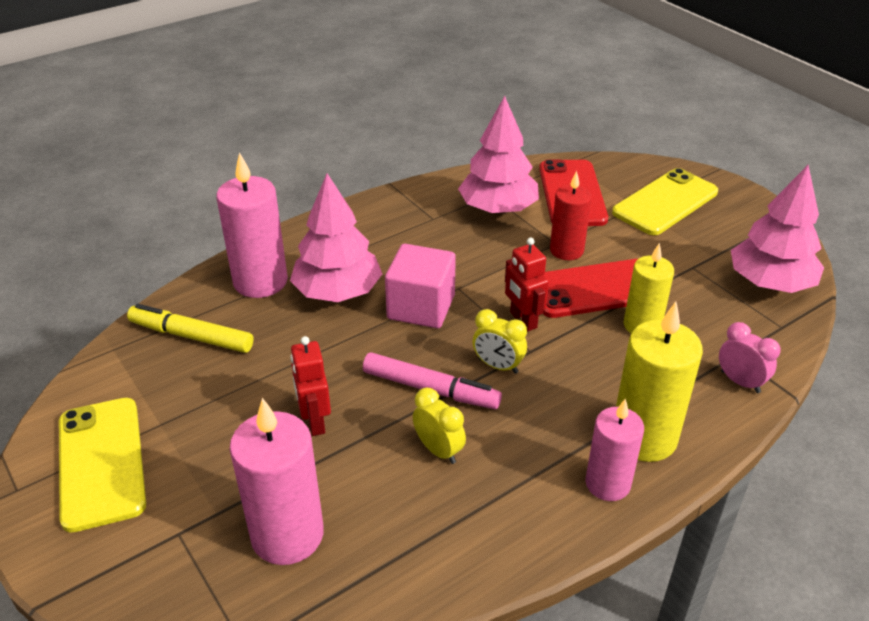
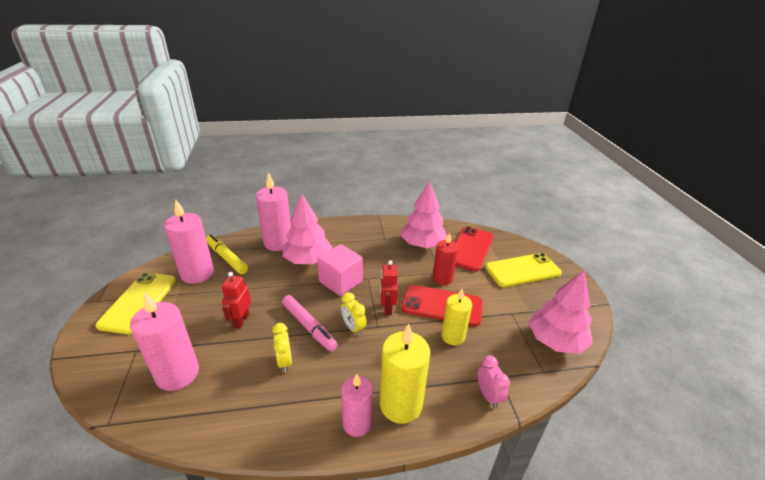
camera: 25 degrees right, 5 degrees down
(163, 379) = (197, 273): none -> pink candle

